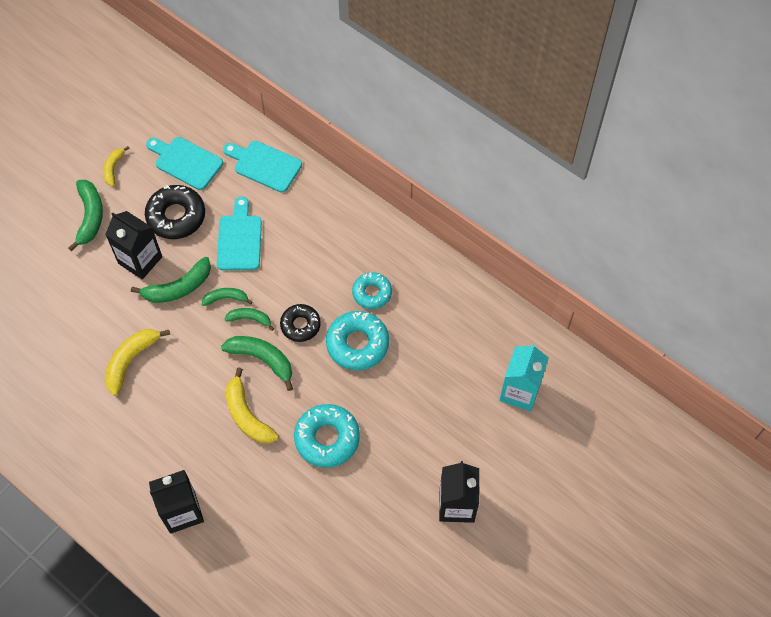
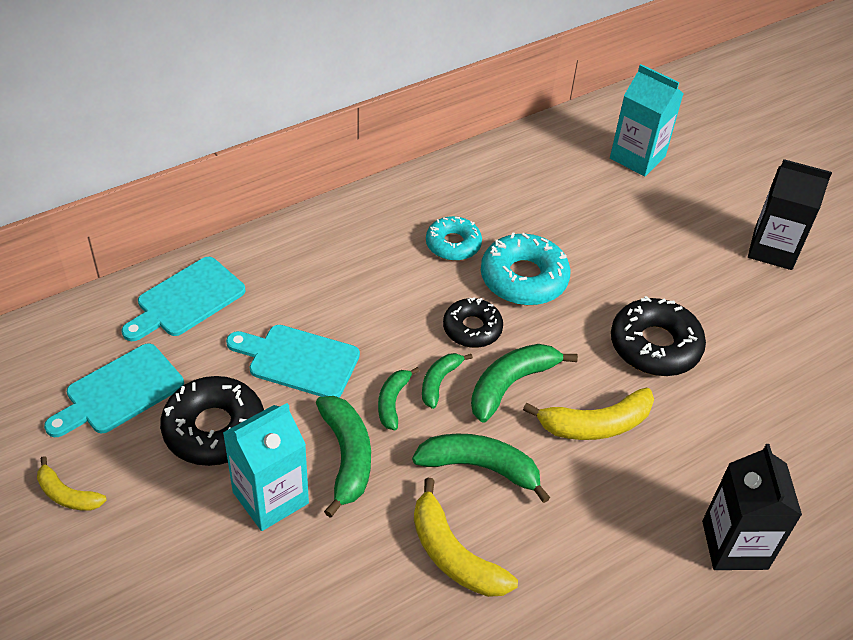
camera: 75 degrees left, 15 degrees down
(90, 217) = (145, 553): green banana -> green banana (480, 467)
(140, 260) = (270, 497): black carton -> turquoise carton
(327, 438) = (655, 346): turquoise donut -> black donut

